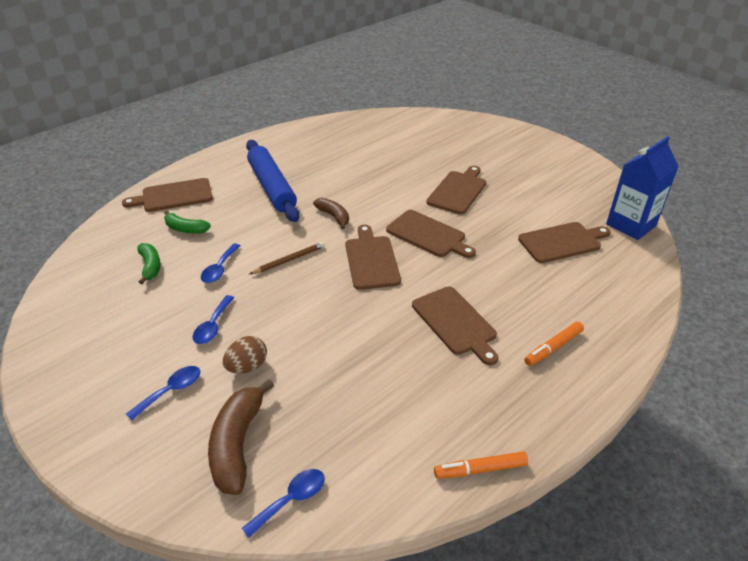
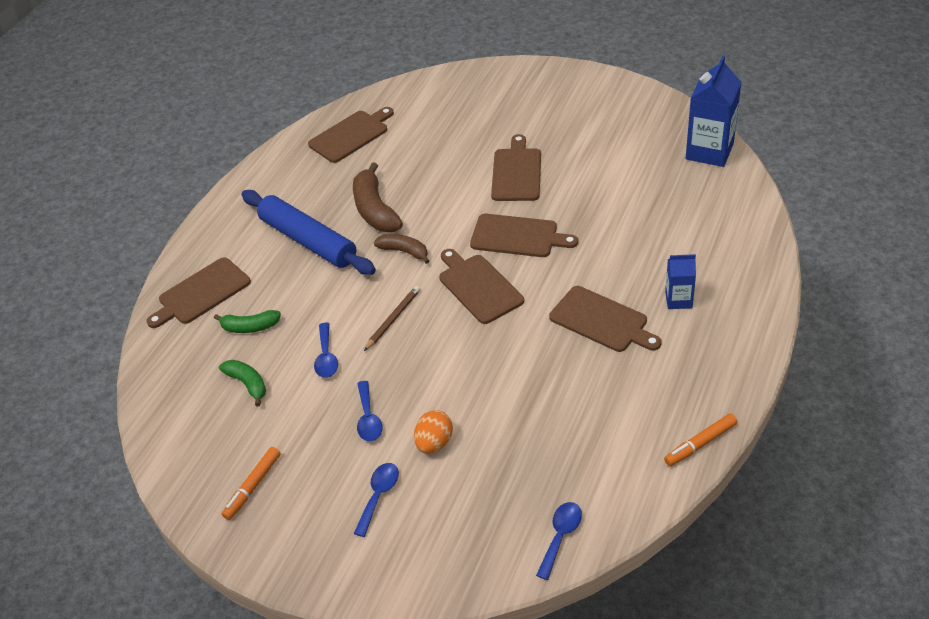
camera: 20 degrees left, 5 degrees up
(237, 444) = (479, 513): brown banana -> brown banana (375, 210)
(247, 366) = (434, 443): brown egg -> orange egg
(535, 331) = (678, 300): none -> blue carton
(553, 347) = (703, 310): orange marker -> orange marker (253, 486)
(562, 242) = (654, 195): brown cutting board -> brown cutting board (351, 135)

